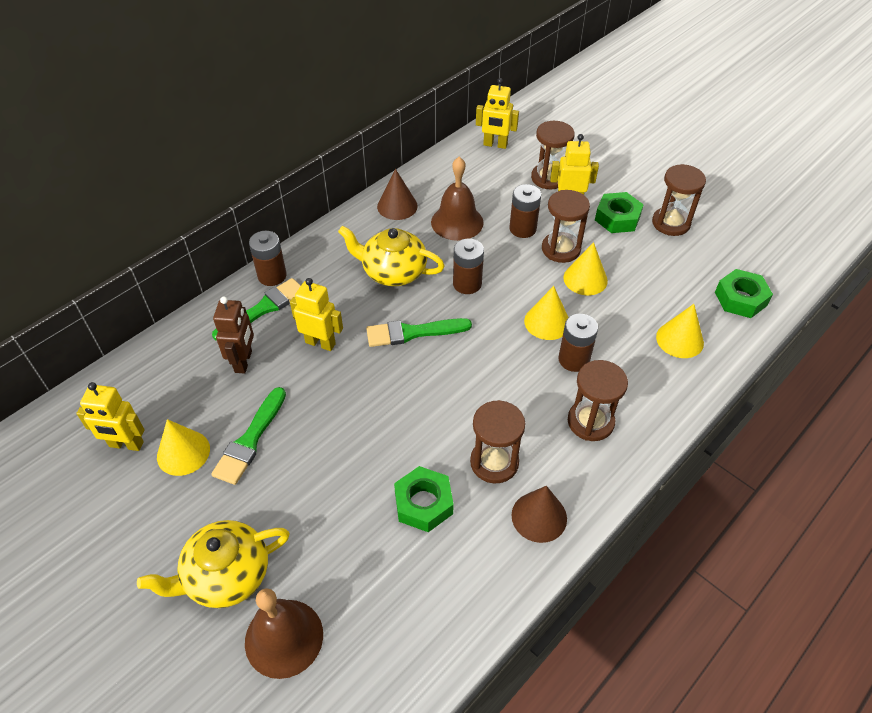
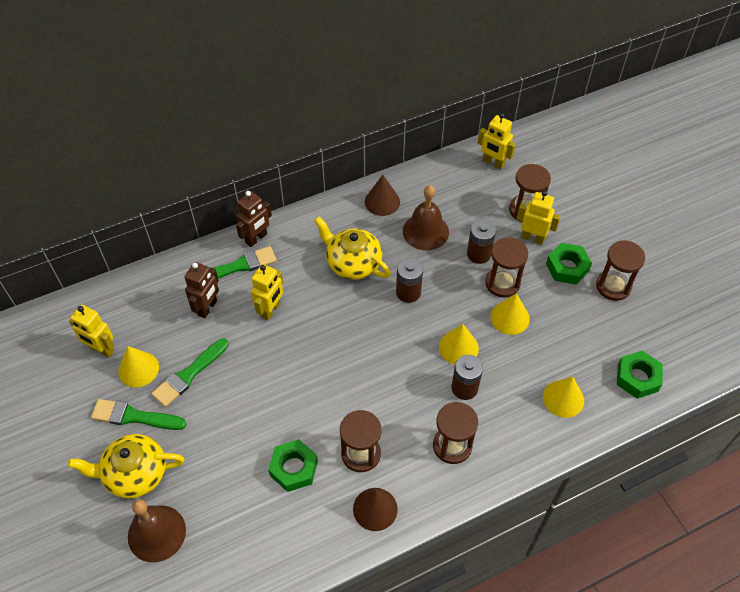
camera: 20 degrees right, 5 degrees up
(272, 276) = (256, 238): brown battery -> brown robot
(320, 343) = (270, 310): yellow robot -> yellow robot turned 75 degrees clockwise
(413, 332) = (345, 323): green brush -> green brush (134, 416)

